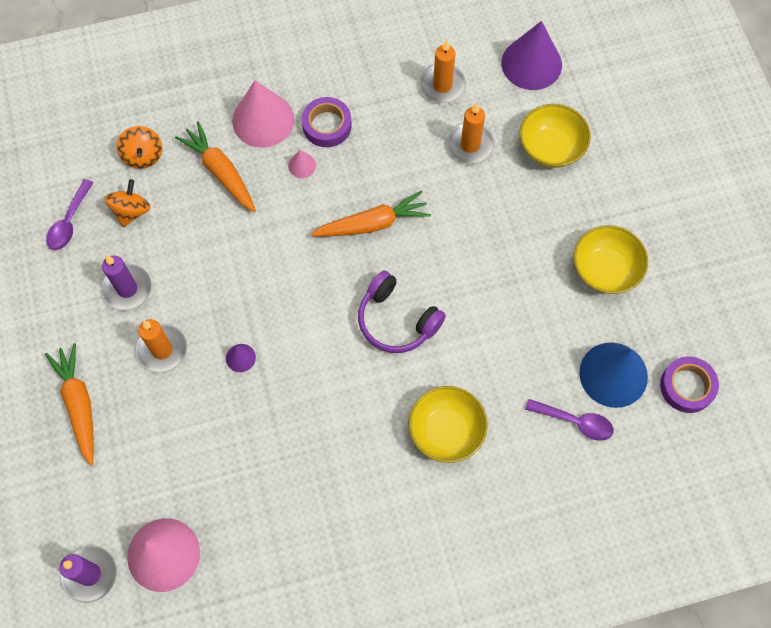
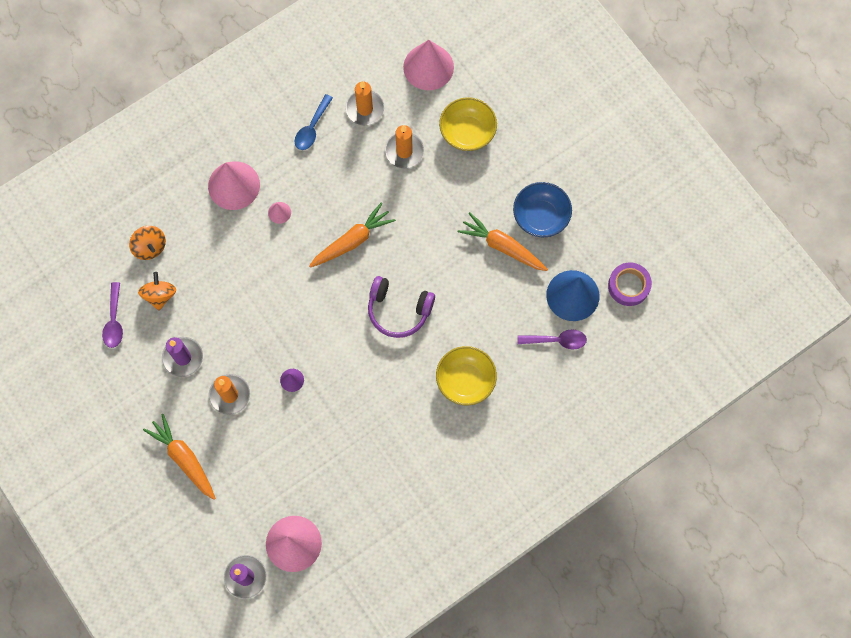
camera: 20 degrees left, 5 degrees up
(220, 172) = (217, 239): orange carrot -> orange carrot (502, 246)
(327, 125) = (286, 173): purple tape -> none
(375, 87) = (312, 128): none -> blue spoon
(531, 64) = (428, 67): purple cone -> pink cone
(605, 270) = (540, 217): yellow bowl -> blue bowl

